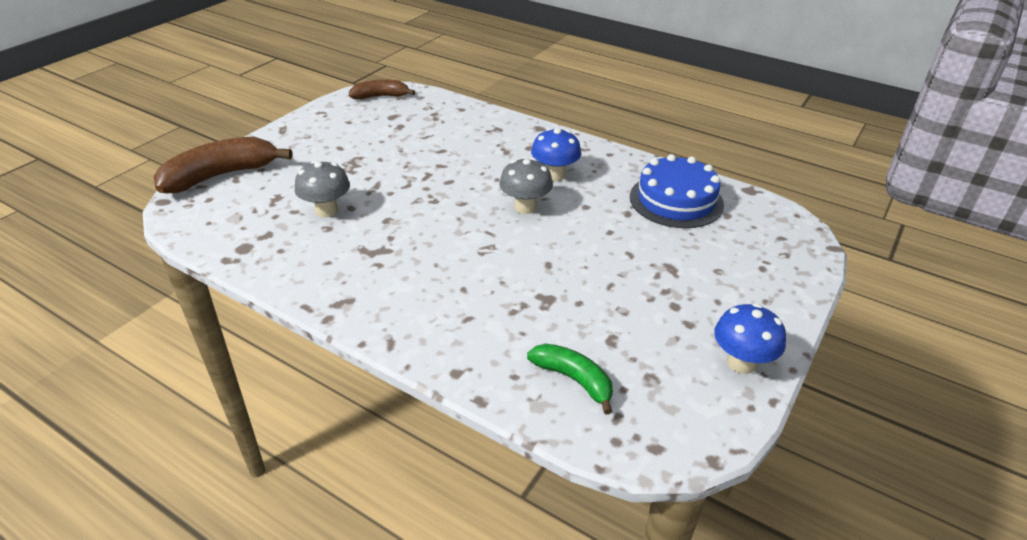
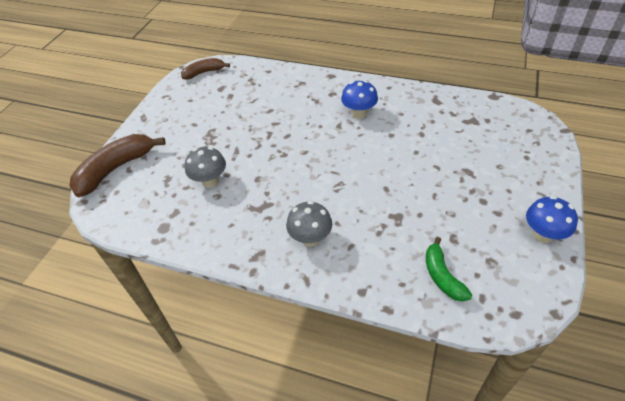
camera: 10 degrees left, 10 degrees up
(525, 207) = (350, 145): grey mushroom -> grey mushroom (310, 238)
(574, 379) = (442, 276): green banana -> green banana turned 135 degrees counterclockwise
(676, 200) = (449, 116): blue cake -> none

